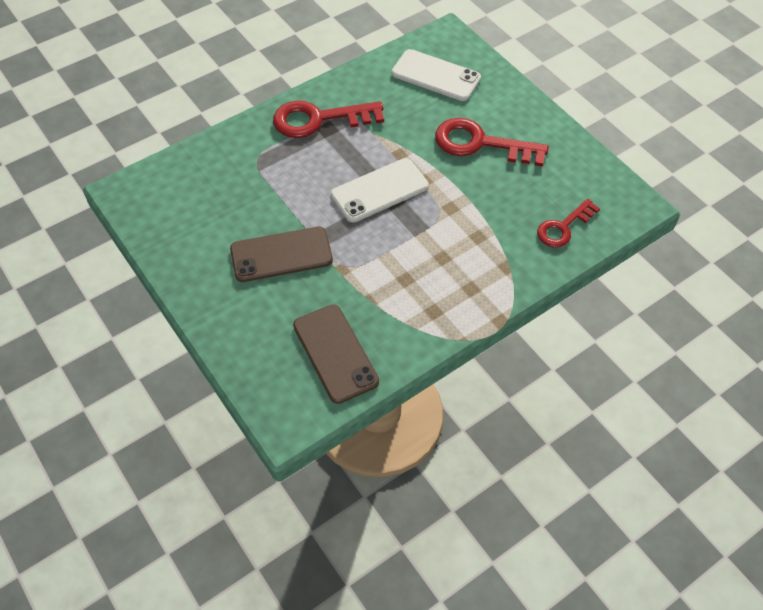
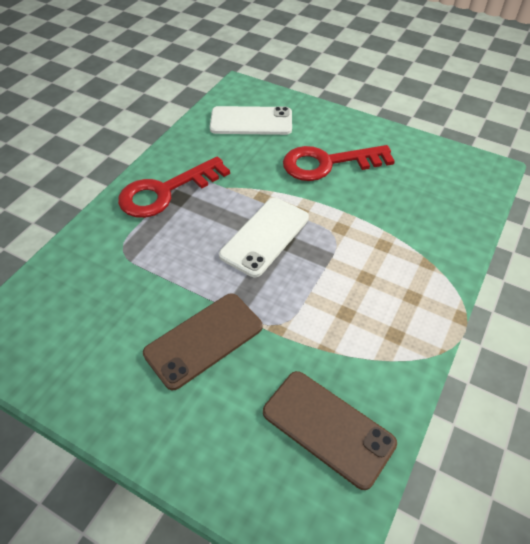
camera: 25 degrees left, 5 degrees down
(563, 227) = (449, 209): red key -> none

